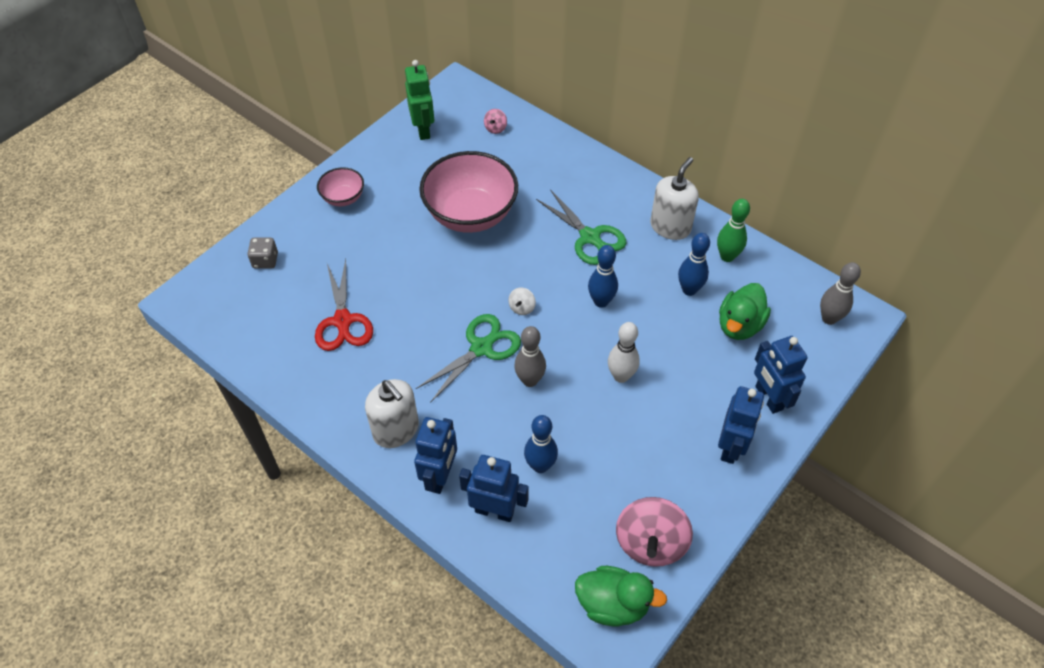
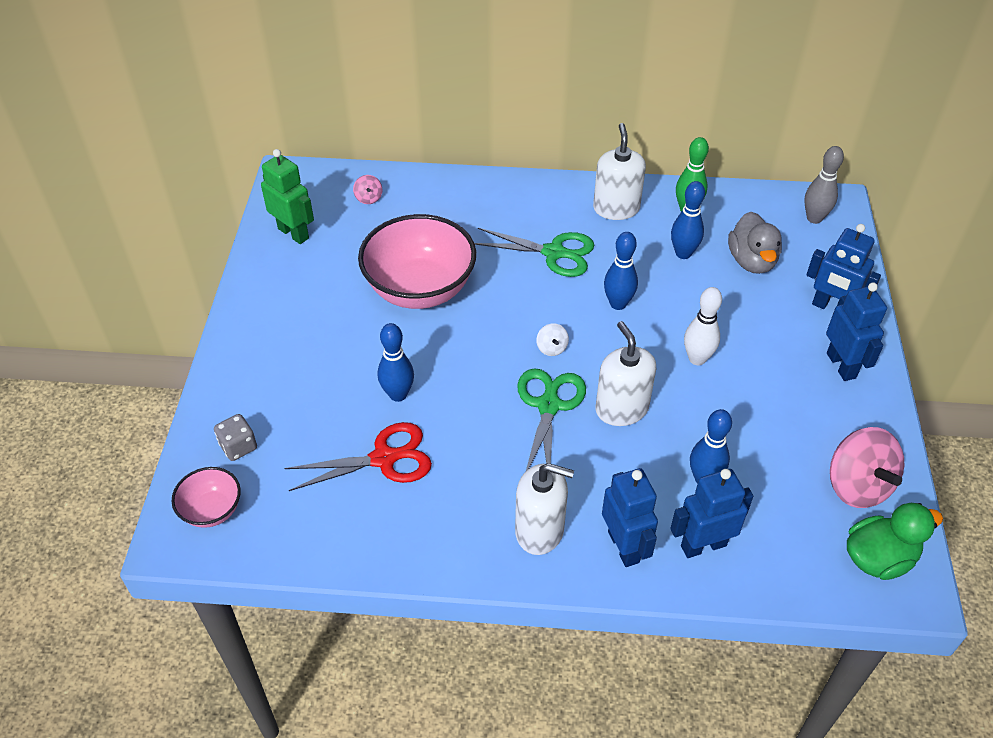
camera: 35 degrees left, 5 degrees down
(343, 198) = (268, 340): pink bowl -> pink bowl (212, 510)
(343, 320) = (383, 458): red scissors -> red scissors turned 60 degrees counterclockwise
(390, 282) = (398, 394): none -> blue bowling pin
(530, 380) = (621, 409): grey bowling pin -> white soap dispenser
(739, 325) = (751, 261): green duck -> grey duck

